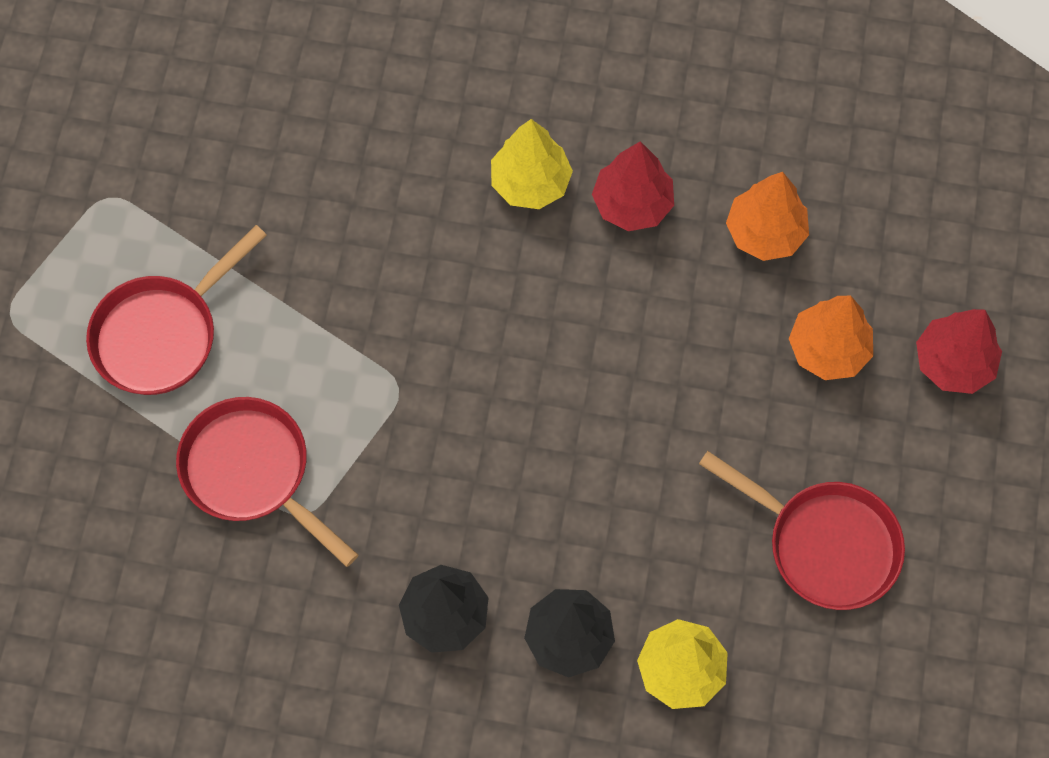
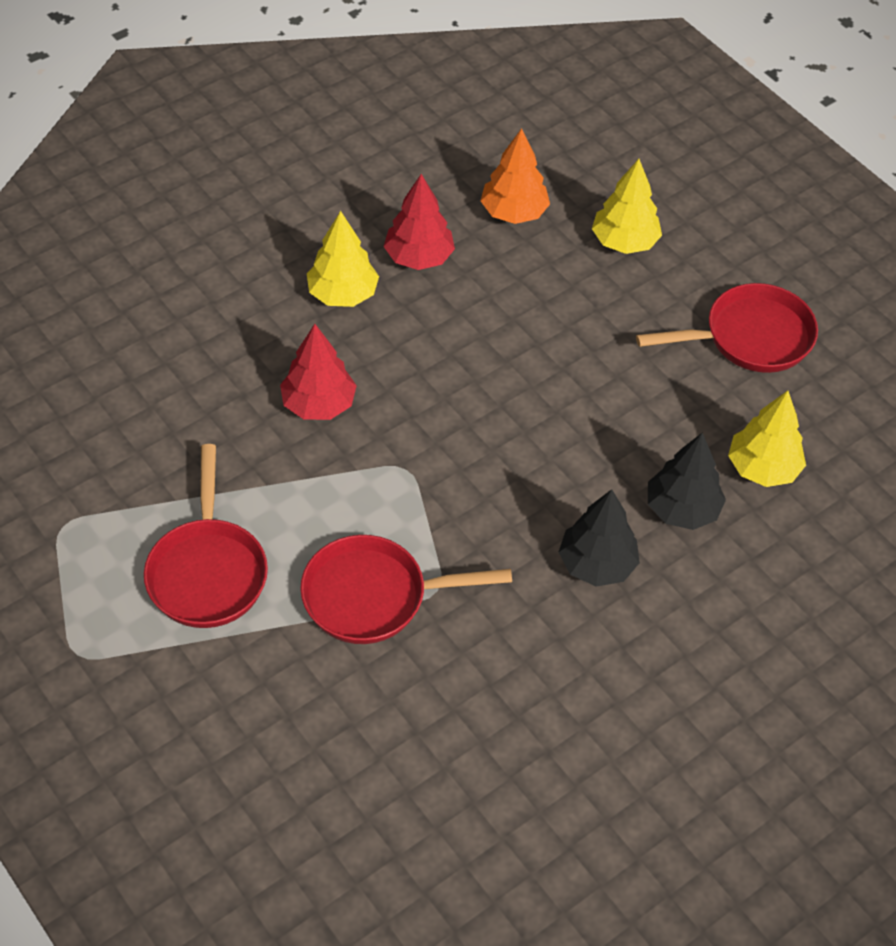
camera: 50 degrees left, 15 degrees down
(828, 350) = (624, 242): orange tree -> yellow tree
(953, 363) = (696, 195): red tree -> red tree (319, 404)

